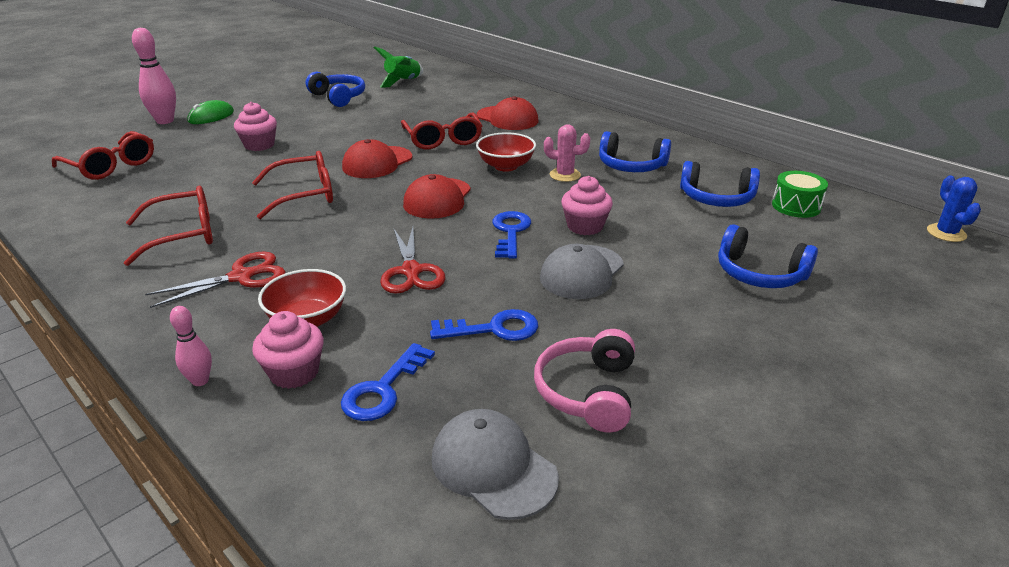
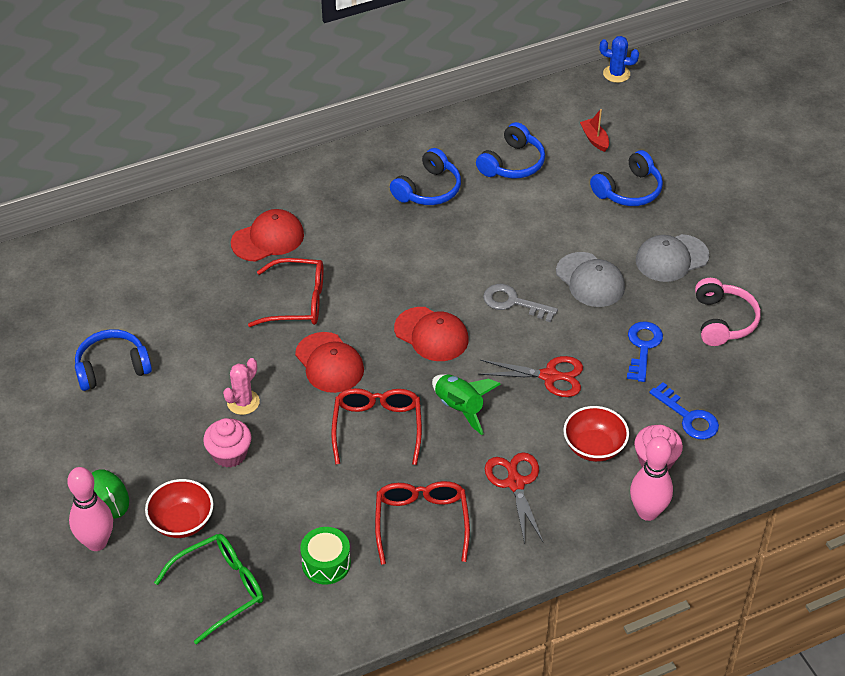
camera: 70 degrees left, 15 degrees up
(111, 166) = (220, 589): red glasses -> green glasses
(200, 381) = (647, 512): pink bowling pin -> pink bowling pin, size x1.81
(403, 82) = (93, 299): green rocket -> green rocket (460, 408)
(493, 467) = (771, 380): grey cap -> grey cap (671, 258)
(506, 166) = (386, 272): red bowl -> red bowl (182, 522)
(510, 232) = (513, 302): blue key -> grey key
(565, 175) = (425, 238): pink cactus -> pink cactus (243, 402)
(585, 226) = (523, 256): pink cupcake -> none
(588, 392) = (723, 321): pink headphones -> pink headphones turned 120 degrees counterclockwise
(796, 206) = (545, 126): green drum -> green drum (326, 563)
(816, 237) = (594, 139): none -> red boat

